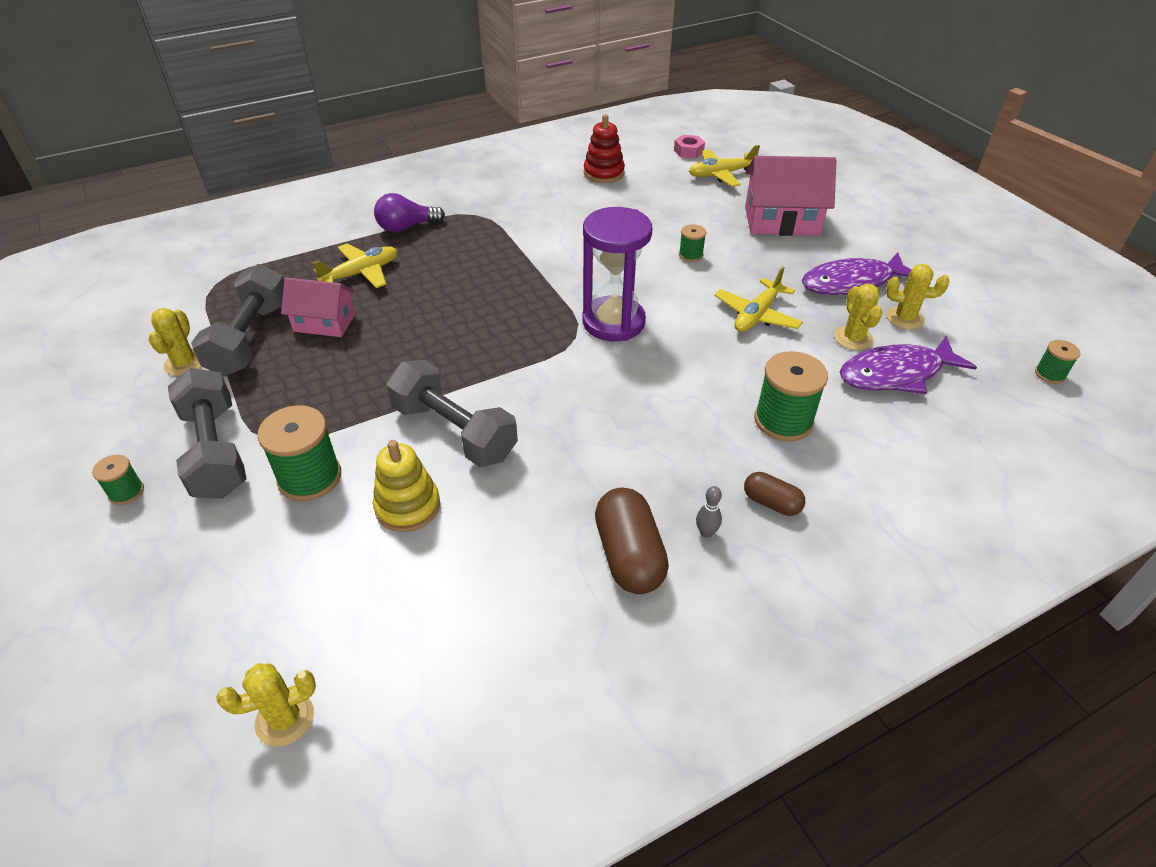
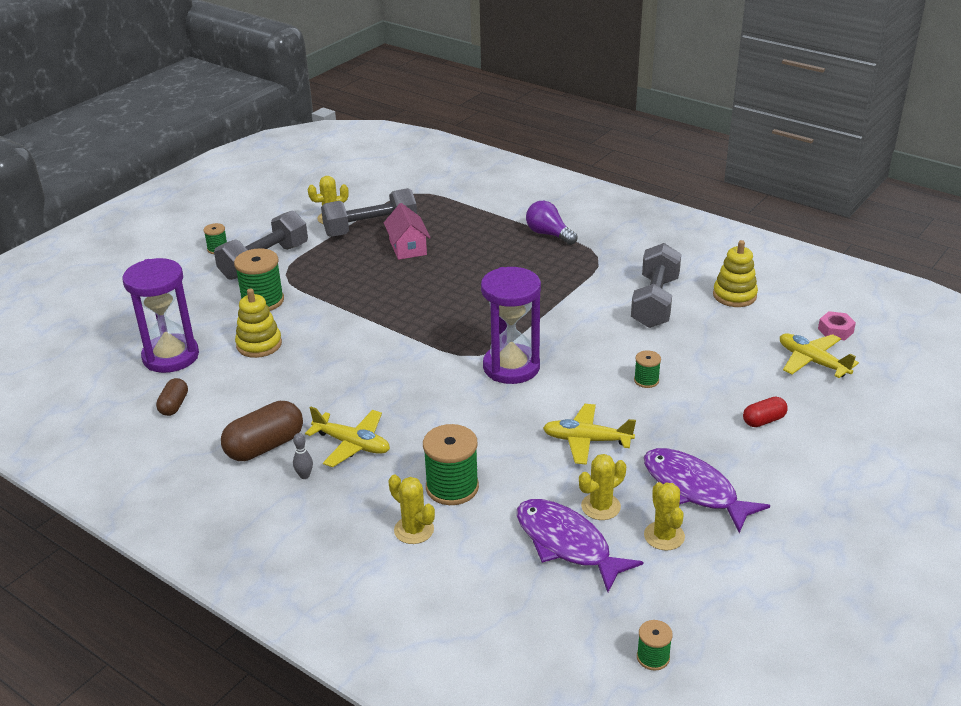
camera: 65 degrees right, 10 degrees down
(285, 719) = (95, 362): yellow cactus -> yellow cactus (414, 530)
(354, 612) = (171, 356): none -> purple hourglass
(361, 273) = (474, 239): yellow plane -> yellow plane (352, 444)
(454, 431) = (336, 337): grey dumbbell -> grey dumbbell (655, 302)
(603, 173) = (734, 295): red stacking toy -> yellow stacking toy
(771, 503) = (353, 501): brown capsule -> brown capsule (174, 405)
(781, 221) = (763, 420): pink house -> red capsule

